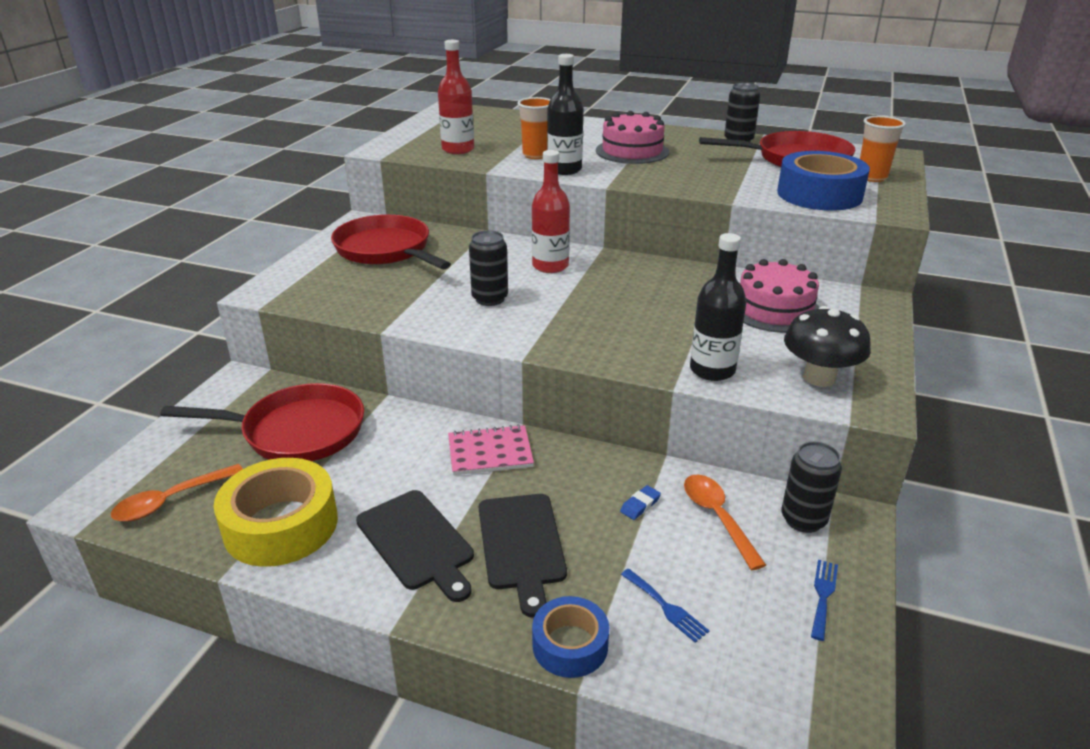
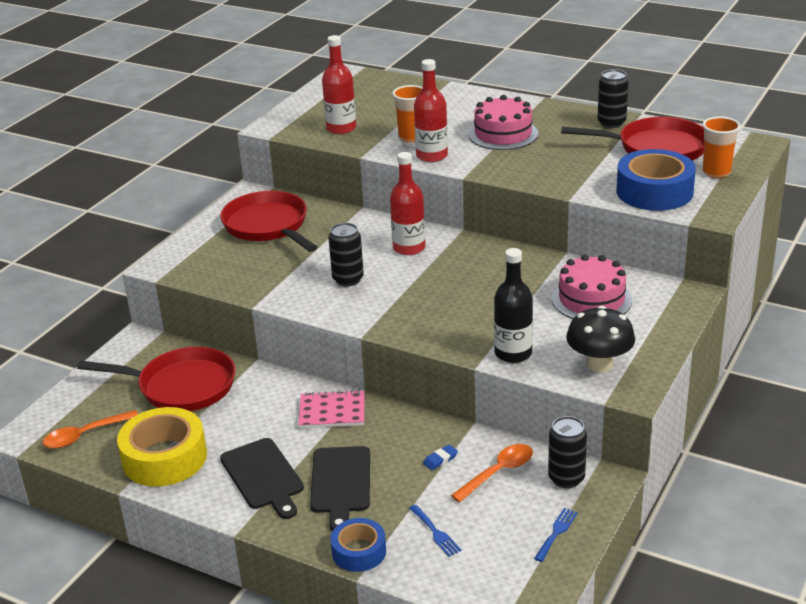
camera: 10 degrees right, 0 degrees up
(564, 170) = (432, 156): black bottle -> red bottle
(717, 517) = (498, 472): orange spoon -> orange spoon turned 60 degrees clockwise

